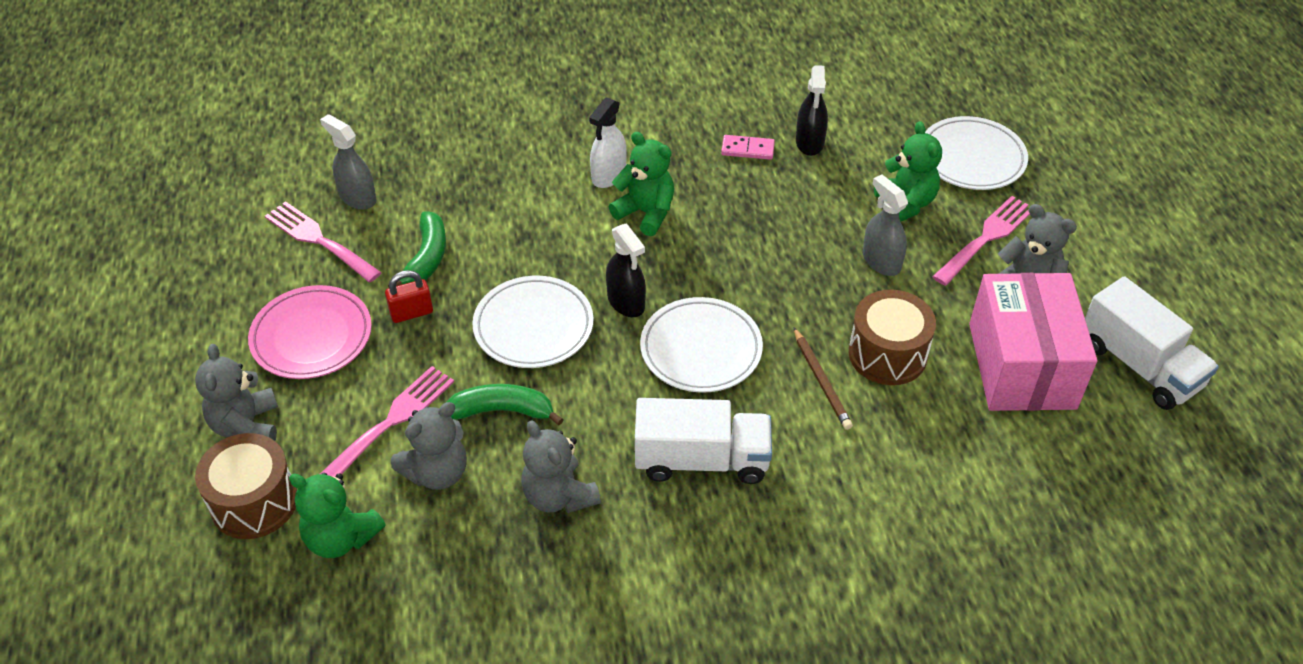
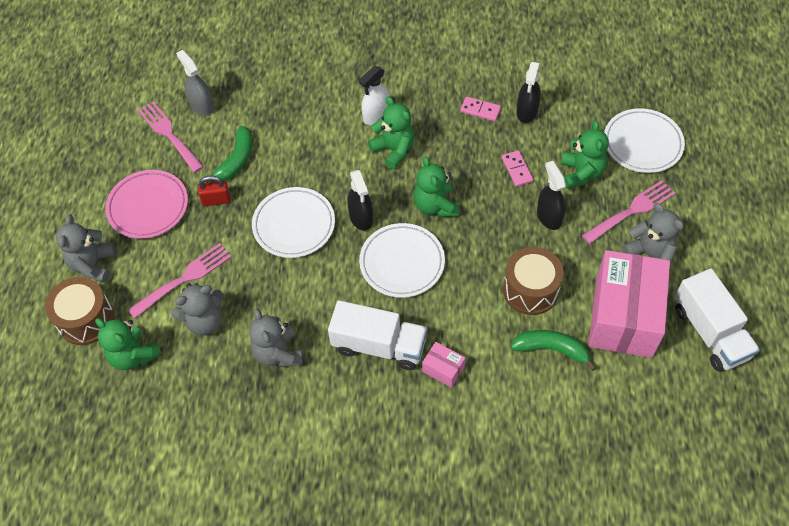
camera: 15 degrees right, 10 degrees up
(502, 411) = (257, 284): green banana -> green banana (551, 349)
(724, 272) = (435, 206): none -> green teddy bear
(801, 474) = (443, 369): none -> pink box
(820, 212) = (517, 169): none -> pink domino
(821, 381) = (478, 302): brown pencil -> none
(881, 261) = (549, 216): grey spray bottle -> black spray bottle

